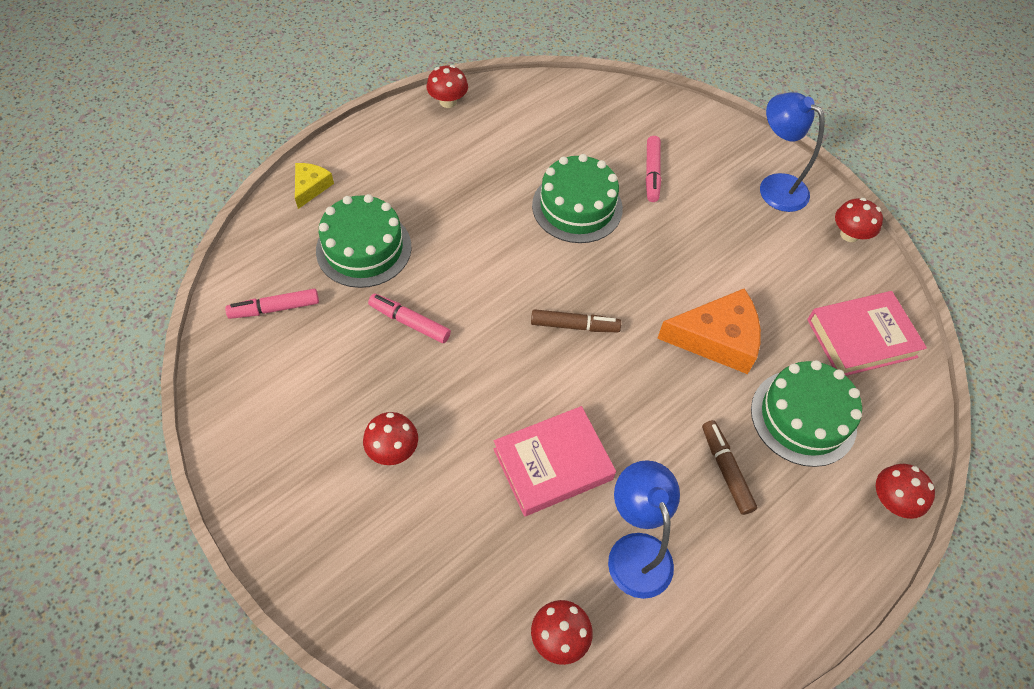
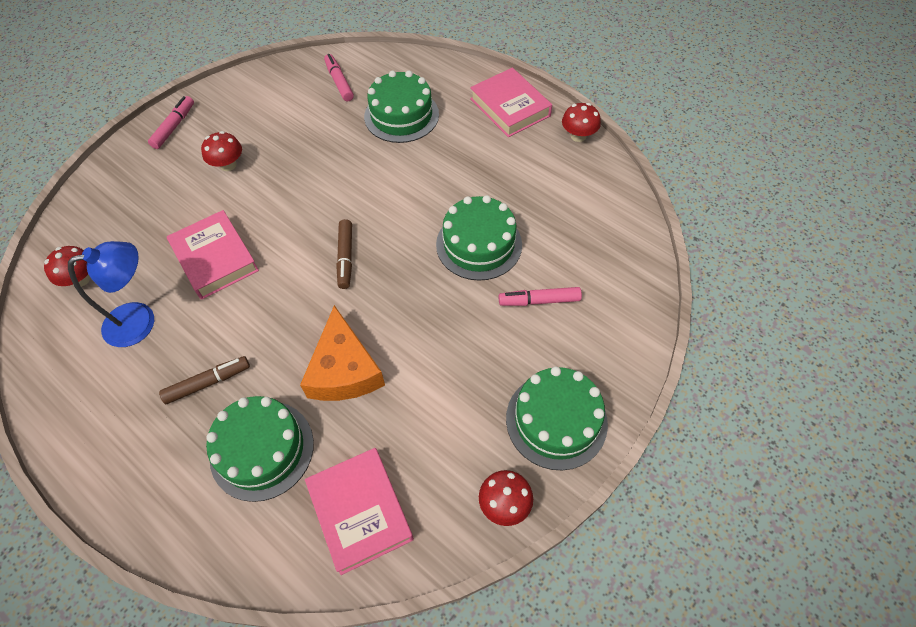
camera: 85 degrees right, 0 degrees up
(311, 187) = (454, 75): yellow cheese -> none
(386, 147) = (510, 107): none -> pink book
(409, 322) = (336, 154): pink marker -> pink marker (174, 127)
(775, 186) = (556, 420): blue lamp -> green cake
(892, 500) = (172, 534): red mushroom -> none

